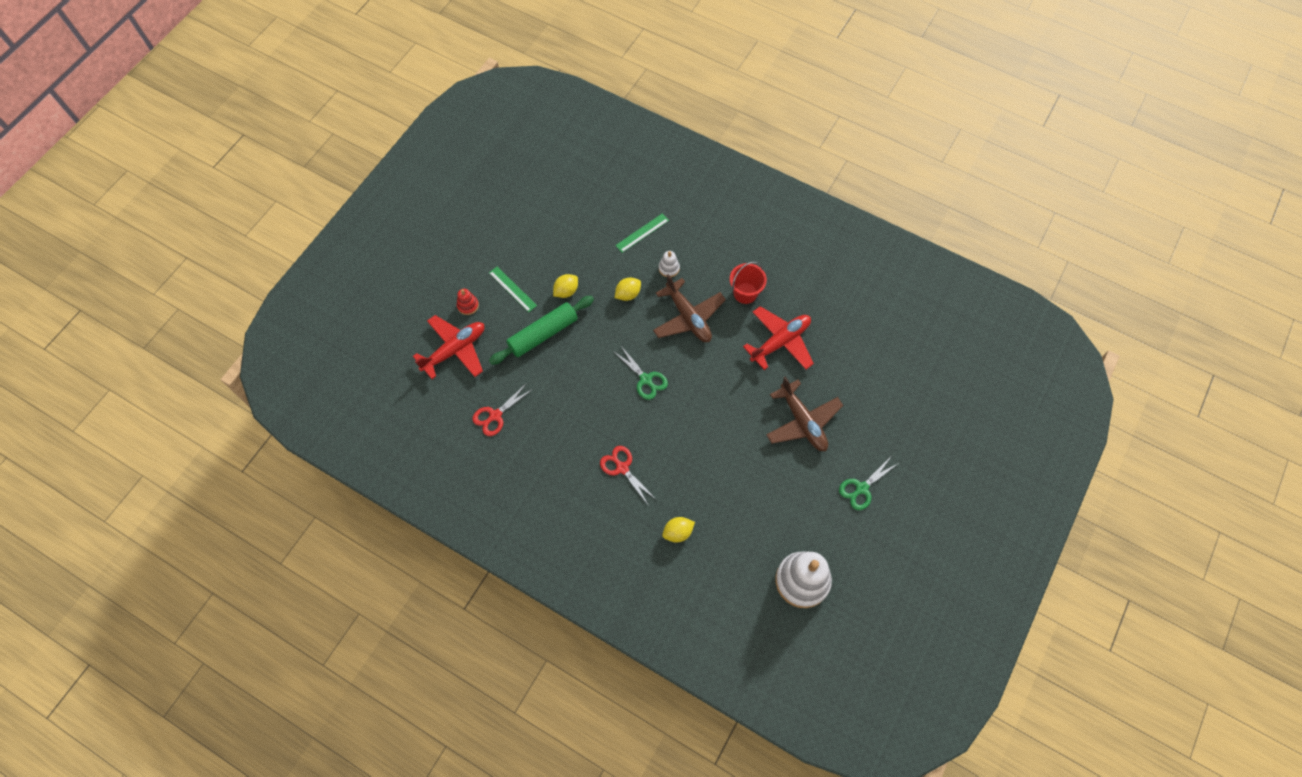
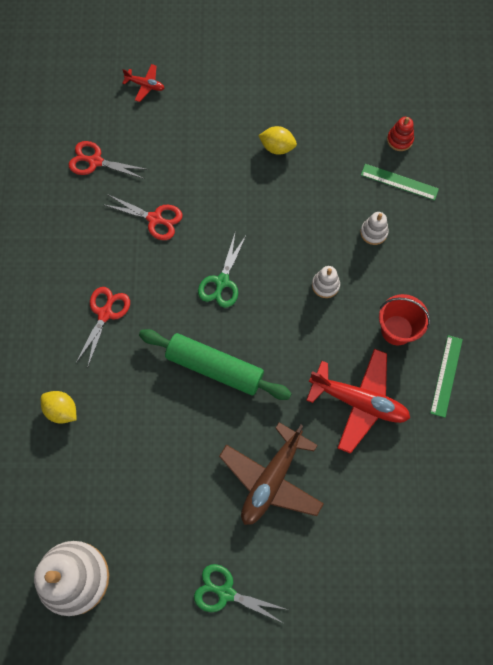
camera: 60 degrees right, 5 degrees up
(455, 350) = (145, 85): red plane -> red plane, size x0.47
(468, 305) = (202, 68): red stacking toy -> red stacking toy (399, 140)
(512, 289) = (247, 97): green ruler -> green ruler (446, 375)
(543, 334) = (213, 154): green rolling pin -> green rolling pin (214, 368)
(569, 398) = (155, 219): none -> red scissors
(628, 294) = (313, 209): yellow lemon -> none
(688, 317) = (325, 285): brown plane -> white stacking toy

